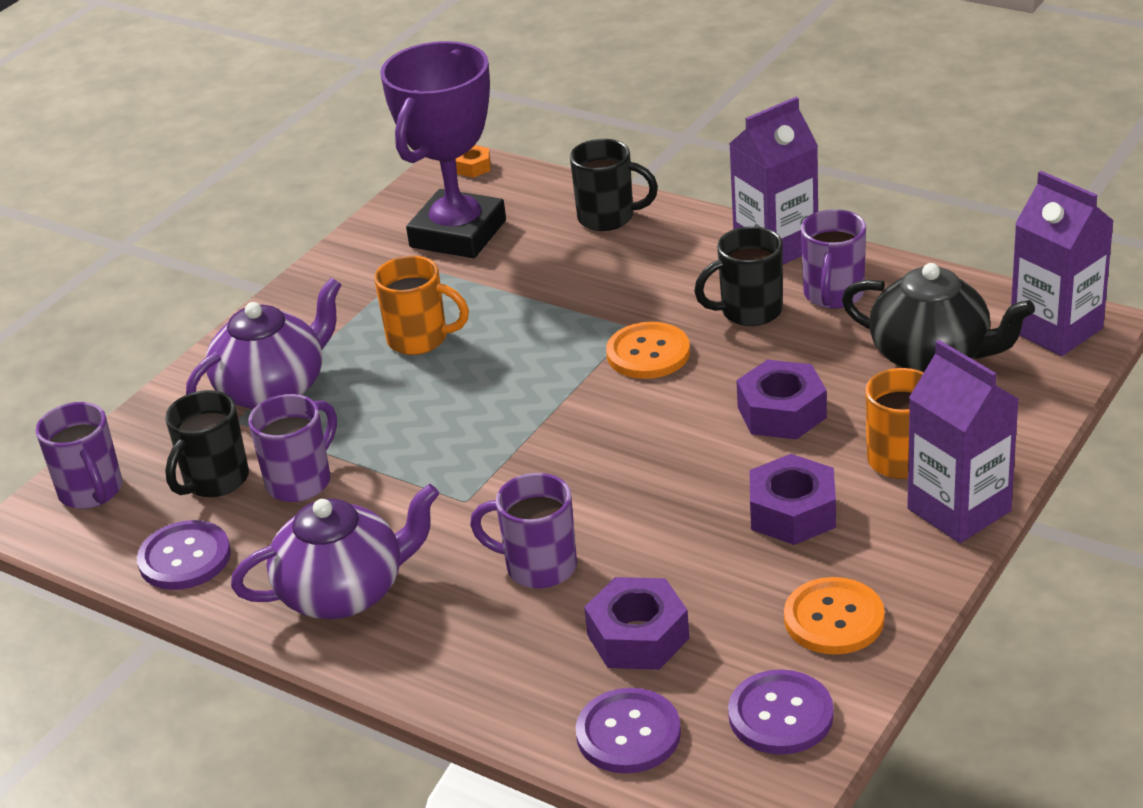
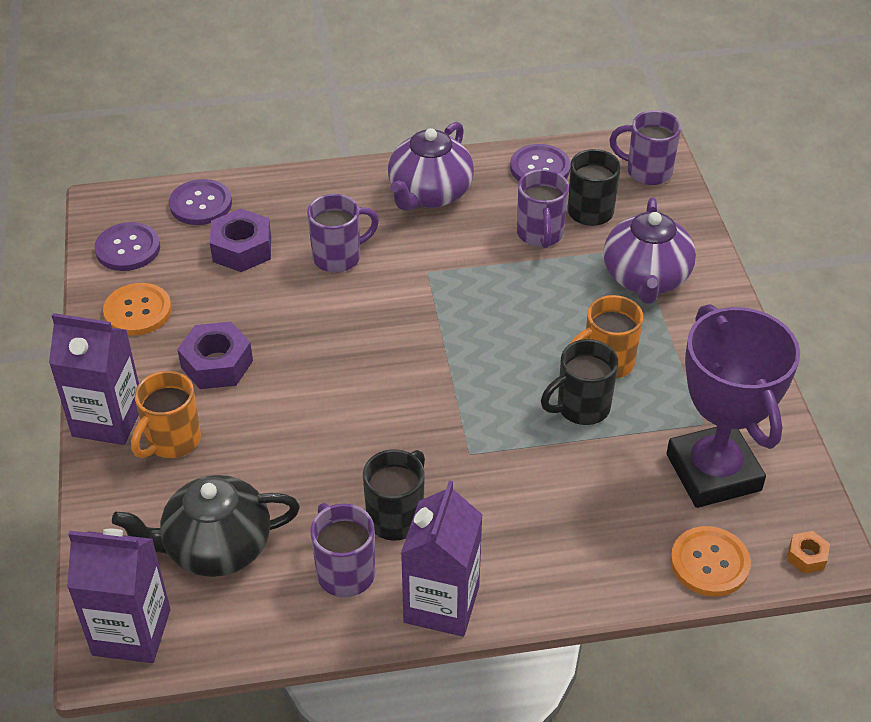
camera: 135 degrees right, 10 degrees up
(608, 218) = (617, 559): black mug -> black mug (581, 408)
(648, 353) = (432, 436): orange button -> orange button (709, 563)
(782, 412) = (288, 435): purple nut -> none

